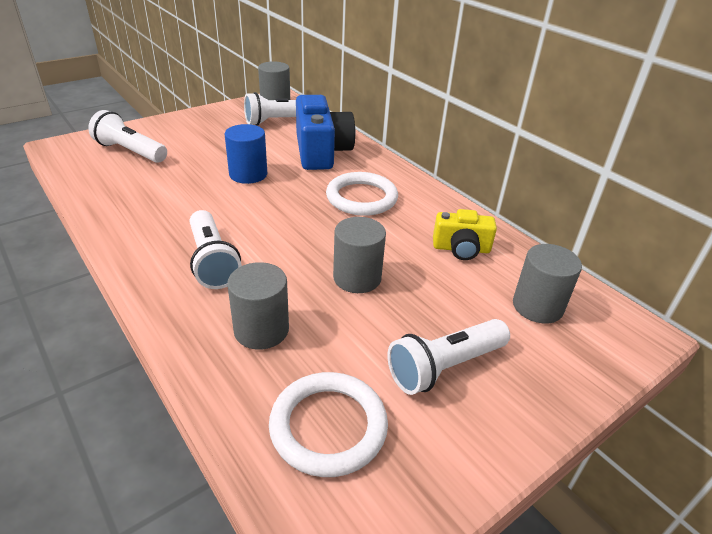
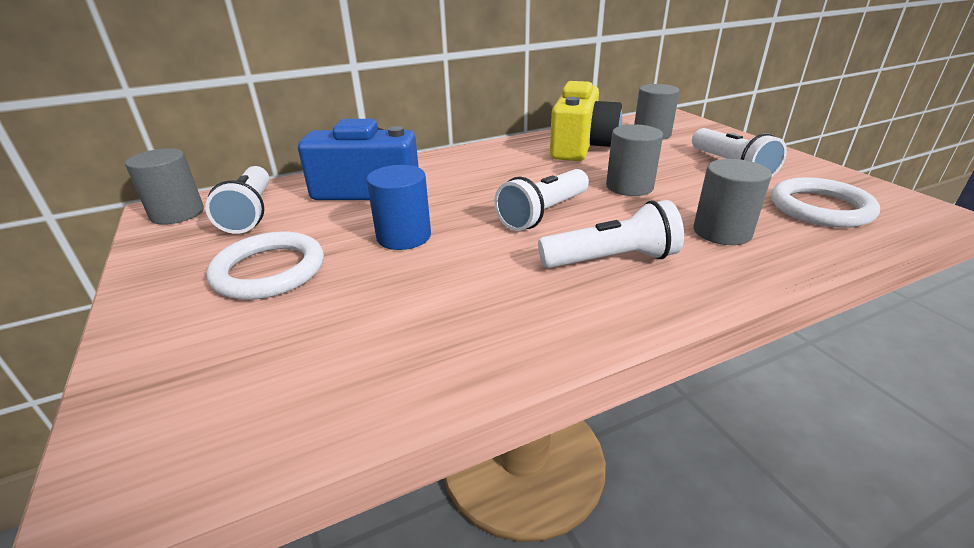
camera: 75 degrees left, 5 degrees down
(130, 151) = (246, 356): white flashlight -> white flashlight (543, 213)
(361, 198) = (487, 176): white ring -> white ring (269, 270)
(461, 249) = (581, 147): yellow camera -> yellow camera, size x1.75

